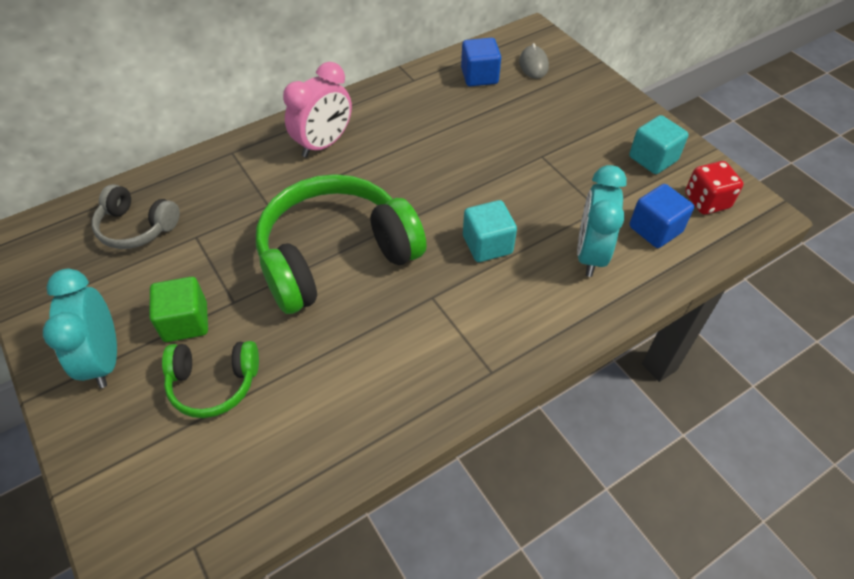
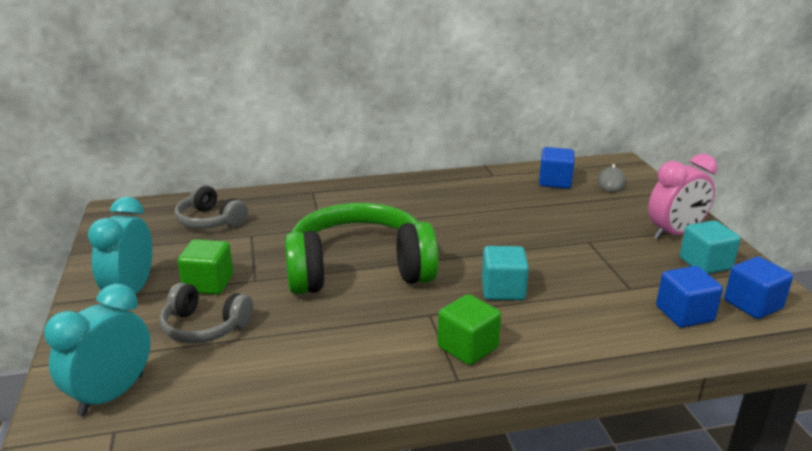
camera: 20 degrees right, 25 degrees down
(214, 384) = (204, 327): green headphones -> grey headphones
(323, 144) = (391, 200): pink clock -> pink clock (674, 233)
(484, 329) = (467, 347): none -> green cube
(590, 254) = (604, 317): turquoise clock -> turquoise clock (112, 395)
(706, 201) = (752, 305): red dice -> blue cube

